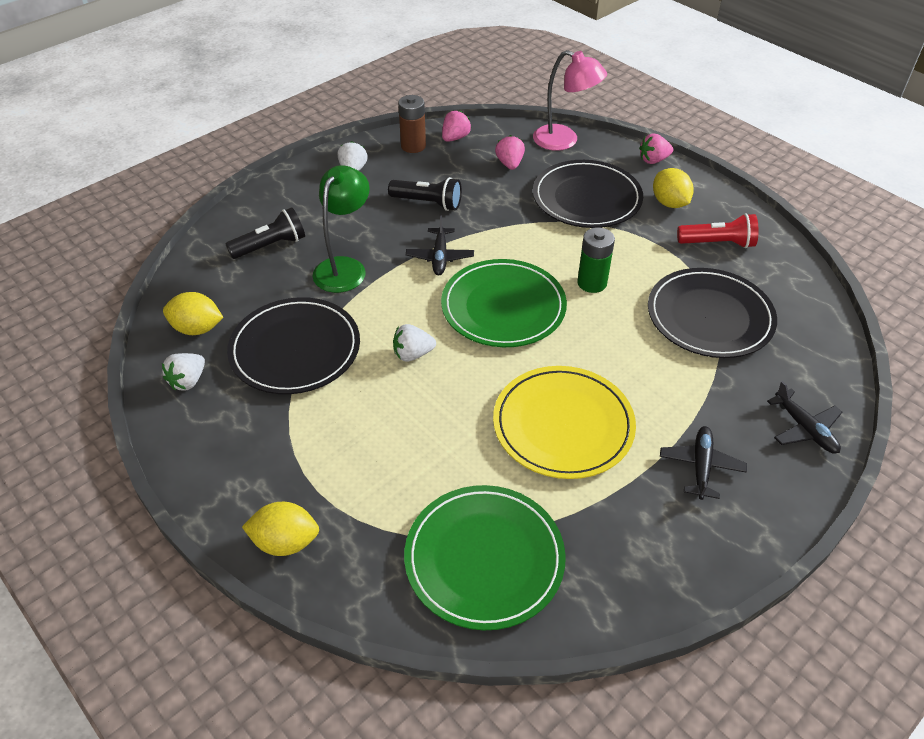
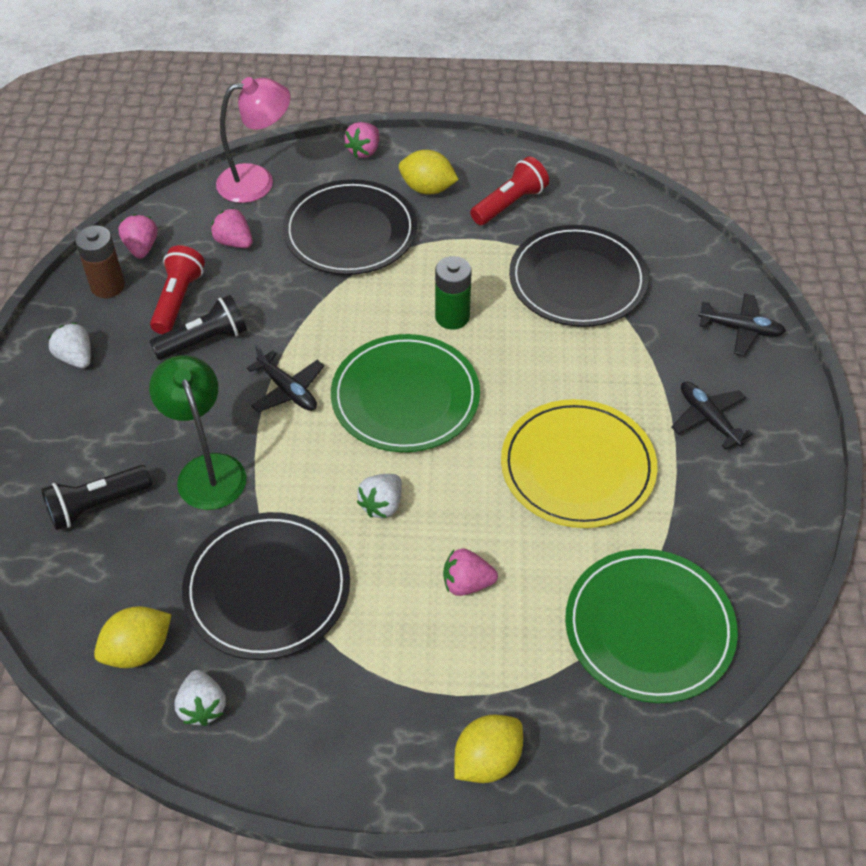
camera: 45 degrees left, 5 degrees up
(270, 246) = (97, 505): black flashlight -> black flashlight turned 135 degrees counterclockwise
(404, 435) = (467, 583): none -> pink strawberry
(440, 174) = (178, 300): none -> red flashlight

